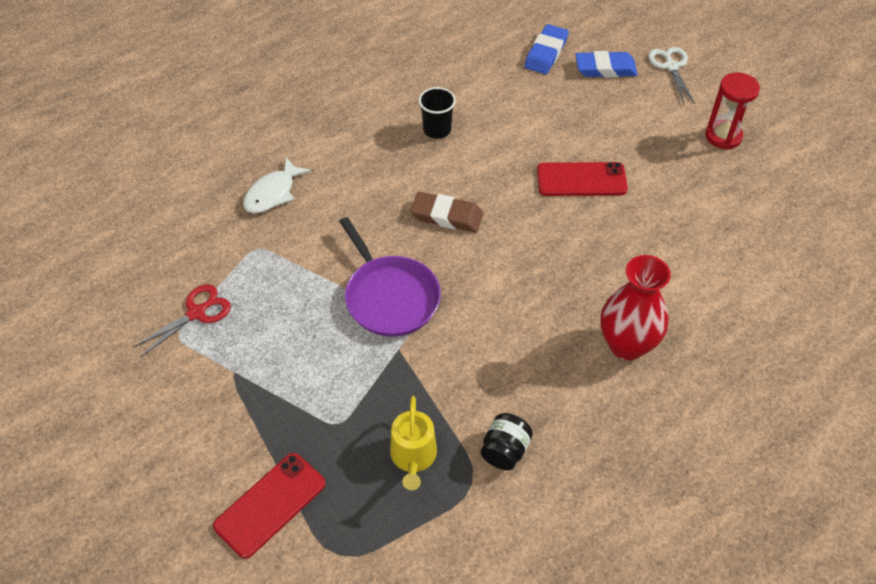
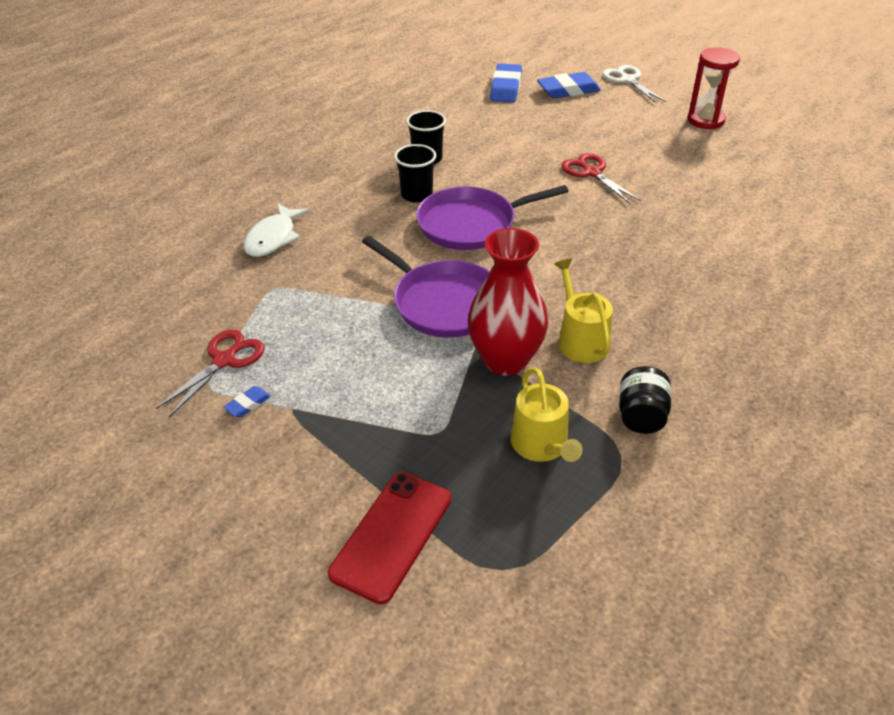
camera: 15 degrees left, 10 degrees down
(202, 360) = (248, 404): none -> blue eraser
(411, 171) = (417, 195): none -> black cup
(447, 216) = (471, 224): brown eraser -> purple pan
(488, 363) = (580, 339): none -> yellow watering can
(581, 180) = (592, 173): red phone -> red scissors
(627, 345) = (714, 295): red vase -> red vase (505, 360)

